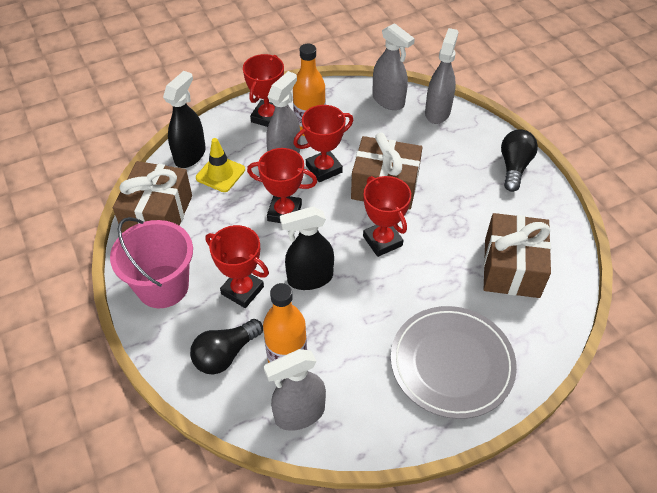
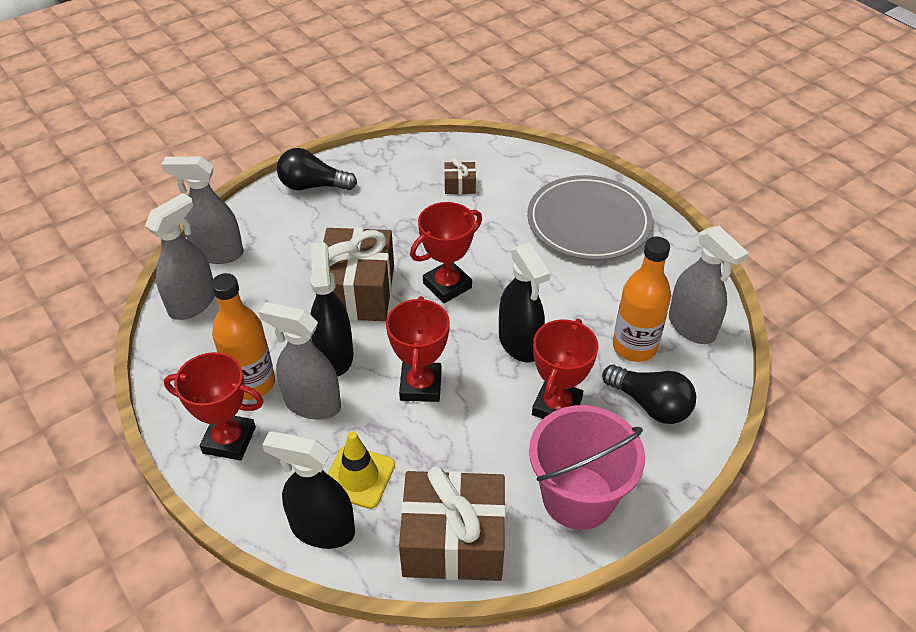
camera: 100 degrees left, 5 degrees down
(324, 169) = (334, 356): red trophy -> black spray bottle
(512, 268) = (460, 185): brown gift -> brown gift, size x0.44

